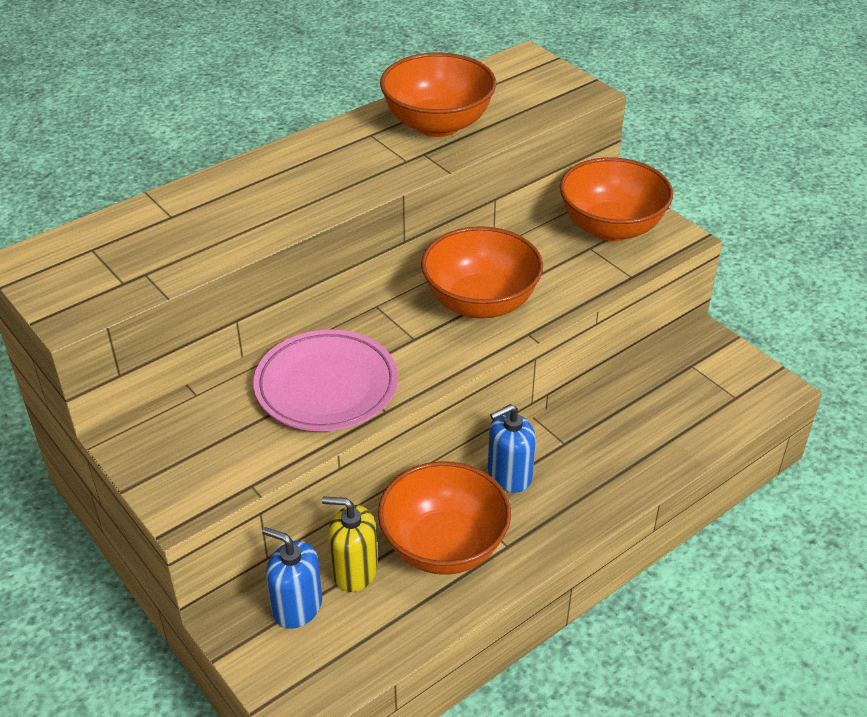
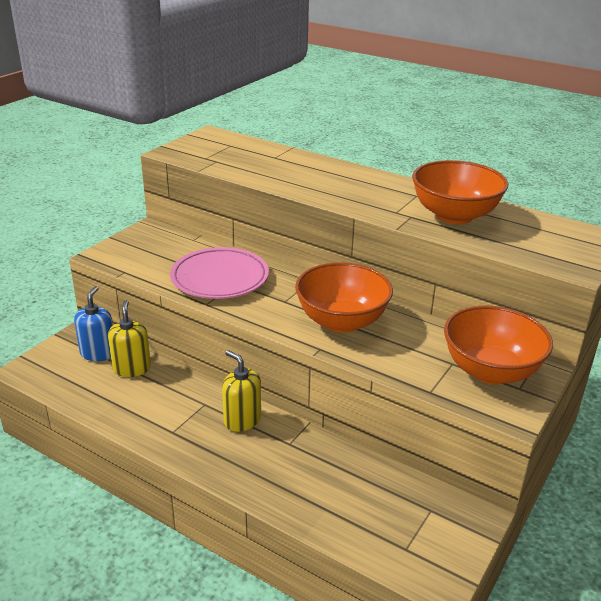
camera: 70 degrees right, 10 degrees down
(444, 546) = (163, 402): orange bowl -> none
(509, 475) = (242, 420): blue soap dispenser -> yellow soap dispenser

